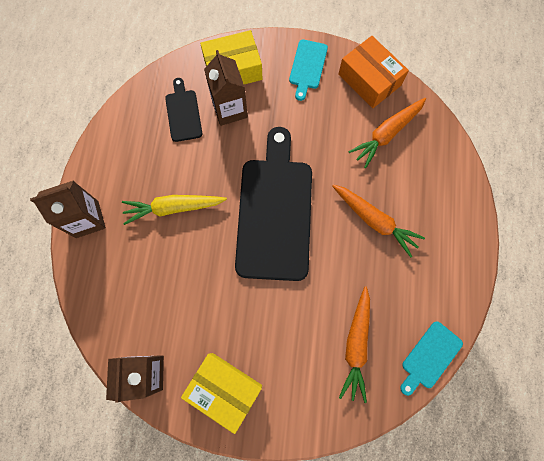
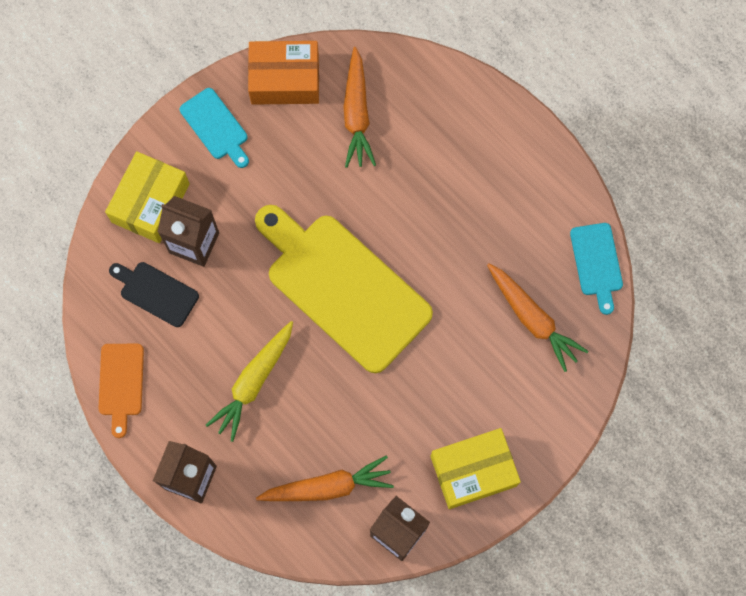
camera: 50 degrees left, 0 degrees up
(114, 137) = (121, 383): none -> orange cutting board
(275, 212) = (343, 287): black cutting board -> yellow cutting board
(374, 220) = (433, 202): orange carrot -> orange carrot (328, 486)

